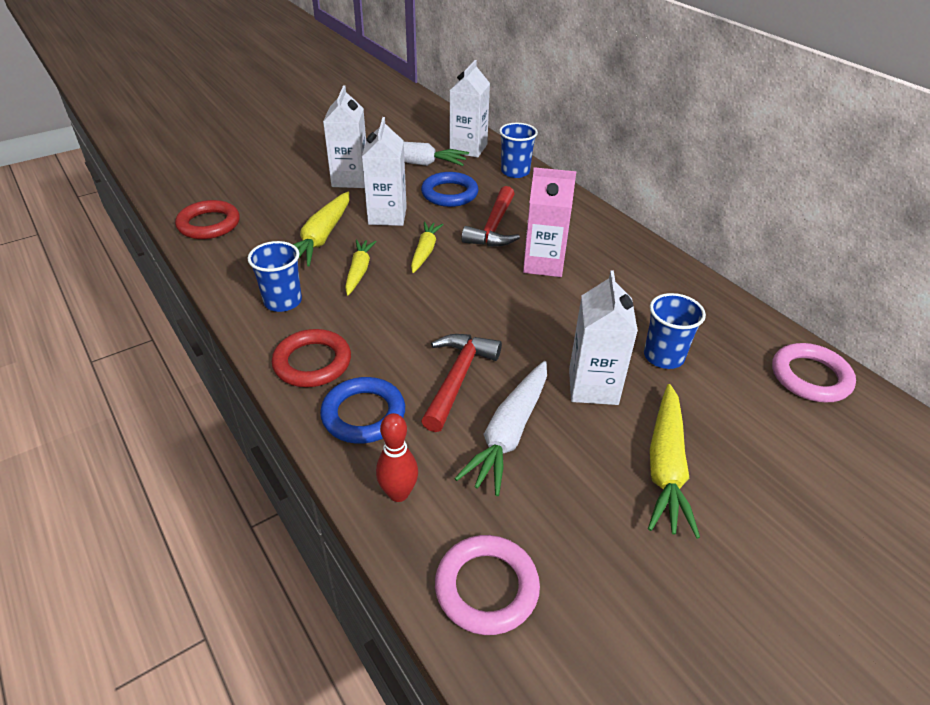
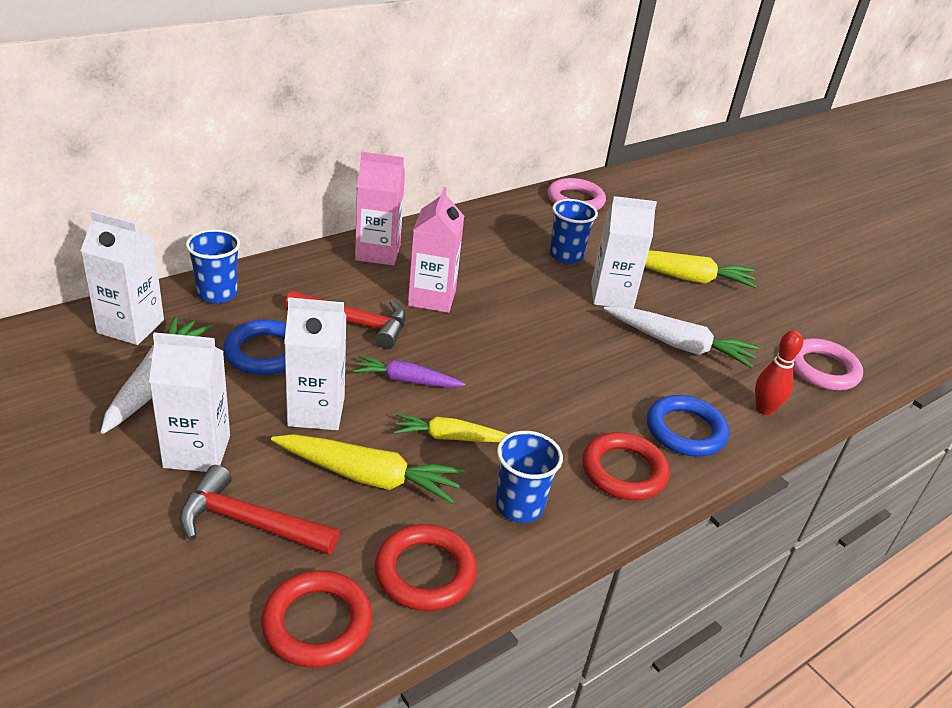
camera: 95 degrees left, 5 degrees down
(234, 260) = (425, 572): none -> red ring
(425, 252) = (406, 380): yellow carrot -> purple carrot
(458, 378) = (621, 369): red hammer -> red hammer (248, 523)
(604, 235) = (377, 253): none -> pink carton

